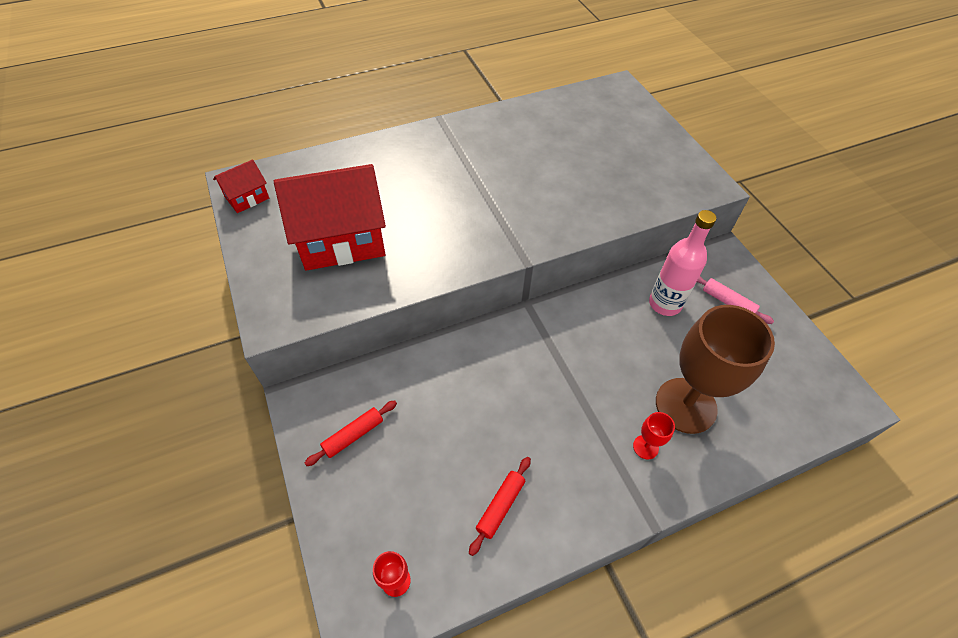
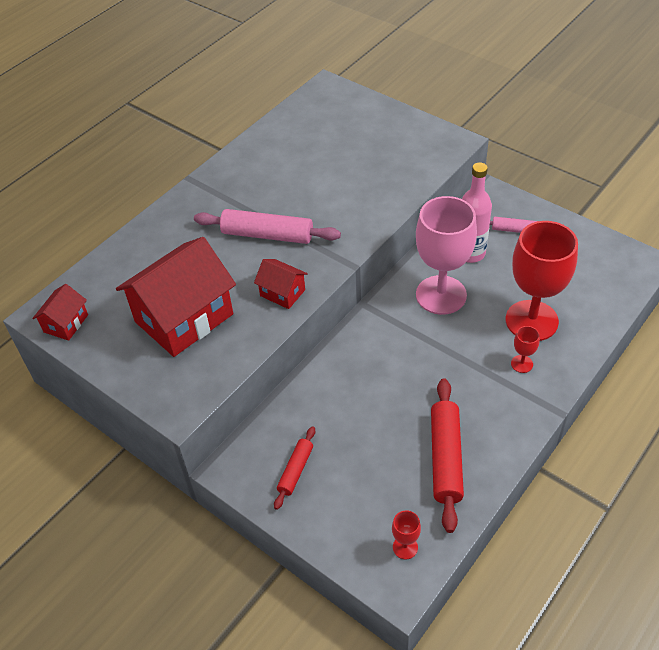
camera: 25 degrees left, 5 degrees down
(443, 257) = (282, 293): none -> red house
(469, 196) = (267, 235): none -> pink rolling pin
(500, 506) = (445, 458): red rolling pin -> red rolling pin, size x1.77
(608, 332) = (441, 295): none -> pink goblet
(685, 405) = (531, 320): brown goblet -> red goblet

